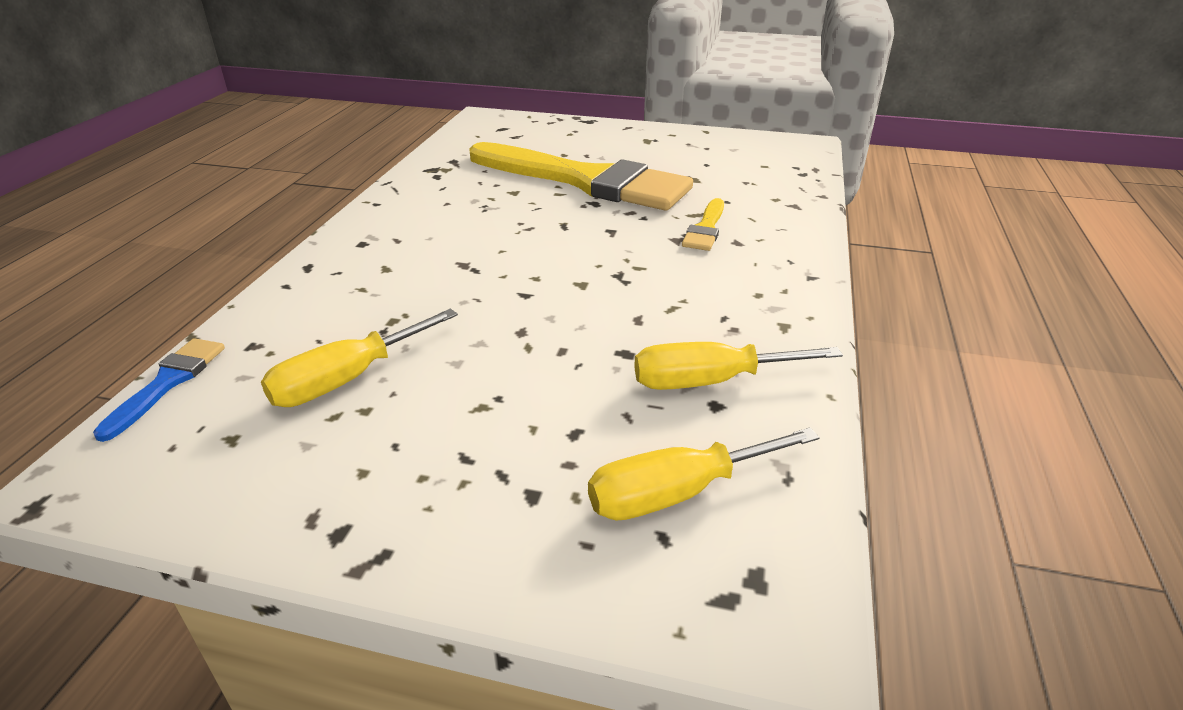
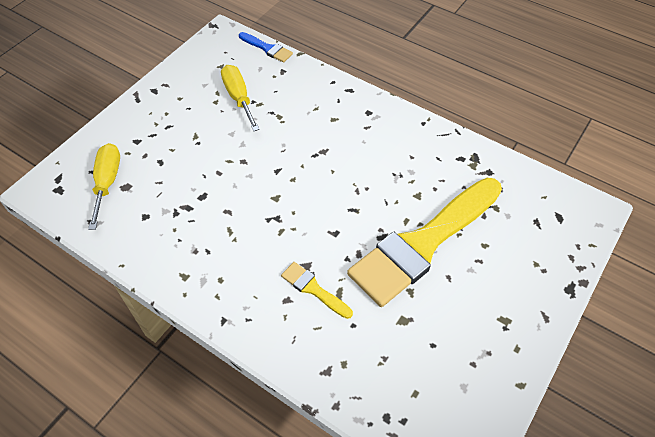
camera: 110 degrees right, 20 degrees up
(710, 381) = (161, 221): yellow screwdriver -> none

